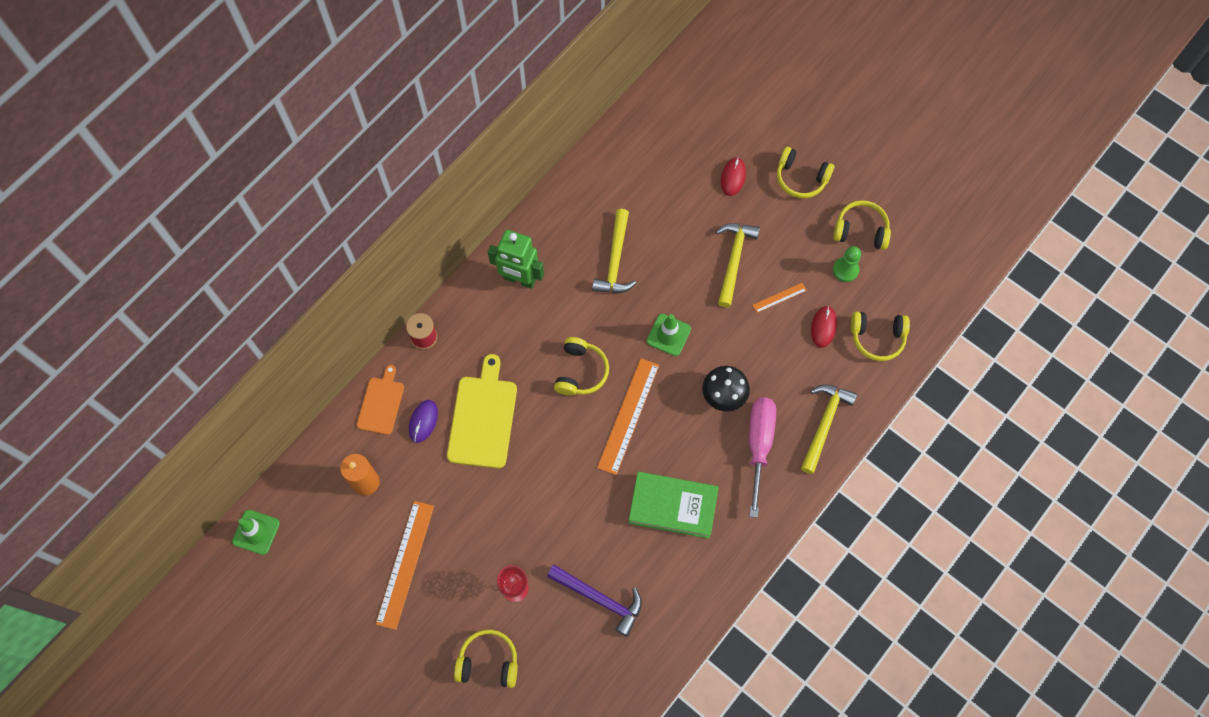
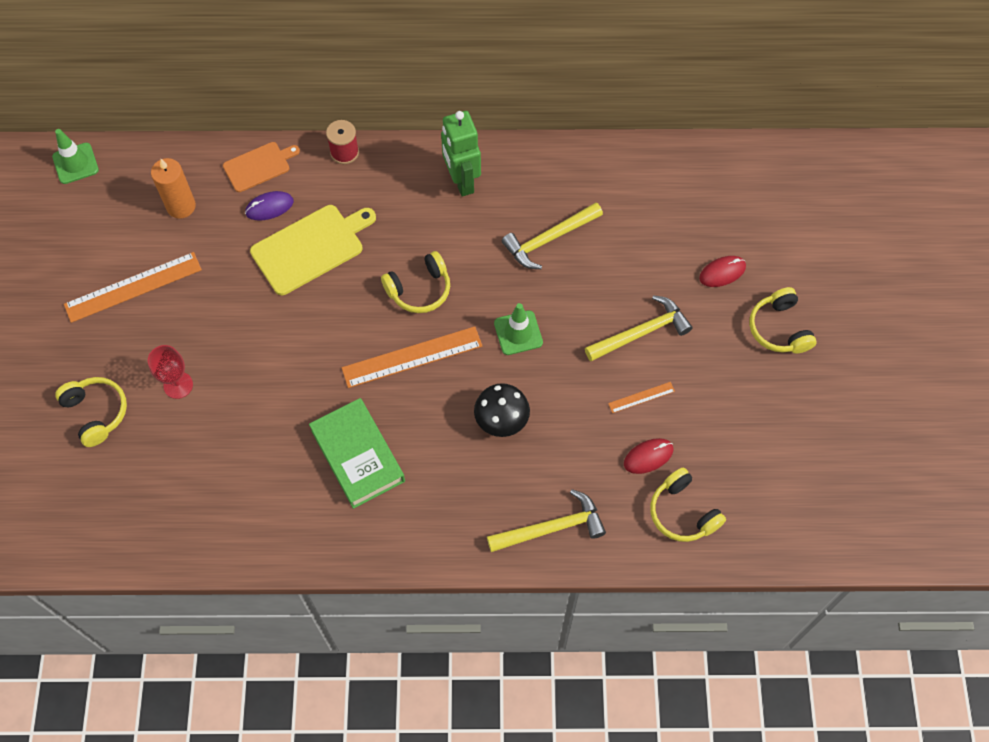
camera: 50 degrees right, 5 degrees down
(600, 599) = (222, 460): purple hammer -> none
(759, 445) = (479, 486): pink screwdriver -> none
(779, 297) = (641, 397): orange ruler -> orange ruler turned 45 degrees counterclockwise
(845, 270) = (724, 434): green pawn -> none
(861, 230) = (778, 418): yellow headphones -> none

